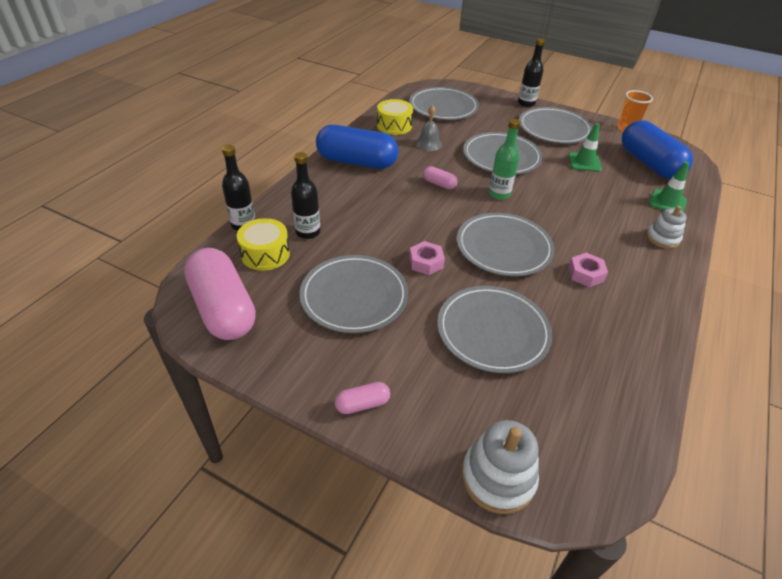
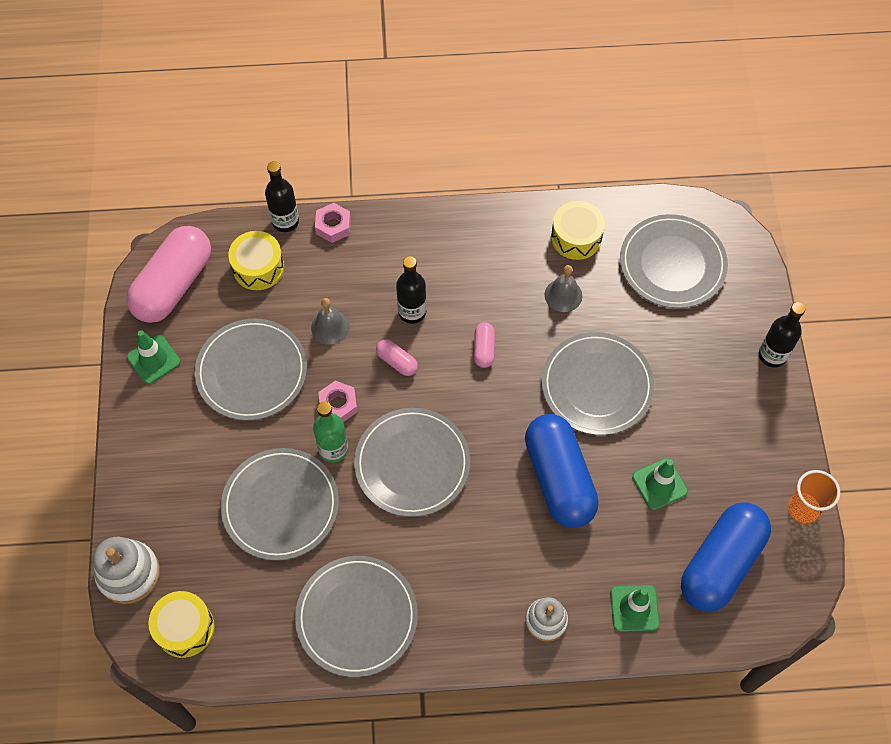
camera: 60 degrees right, 20 degrees up
(281, 354) = (153, 359): none -> green traffic cone
(308, 232) = (312, 280): black bottle -> black bottle (412, 312)
(356, 240) = (330, 327): none -> grey bell
(357, 162) = (465, 247): blue capsule -> blue capsule (558, 478)
(362, 404) = (140, 446): pink capsule -> pink capsule (397, 362)
(499, 194) = (510, 418): green bottle -> green bottle (333, 449)
(554, 129) = (724, 417): grey plate -> grey plate (357, 617)
(583, 454) = (185, 628): none -> yellow drum
(585, 274) = (421, 558): pink nut -> pink nut (333, 226)

